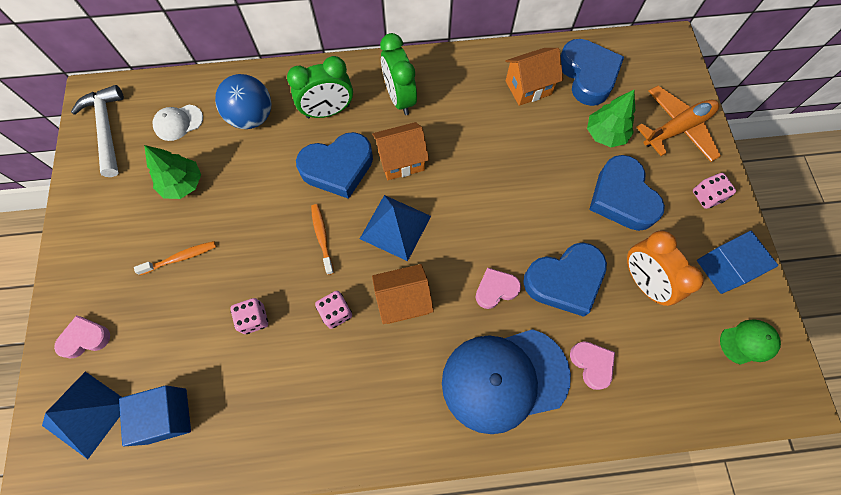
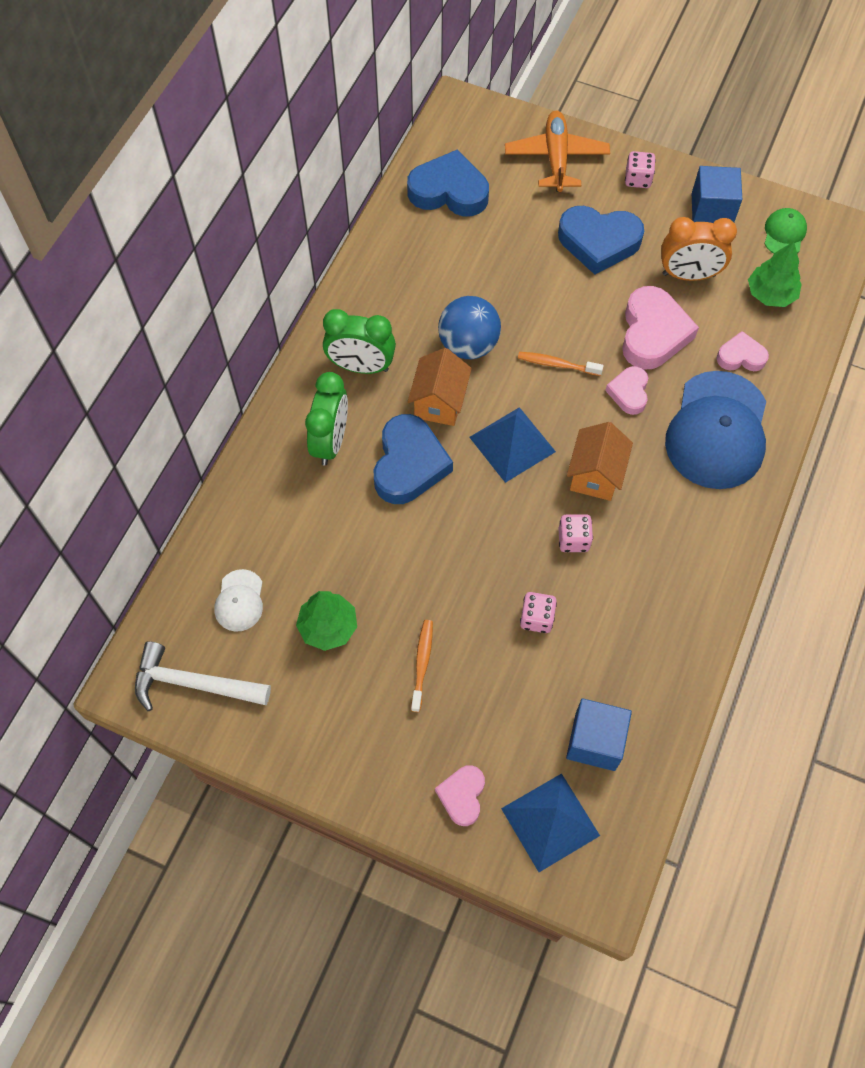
camera: 60 degrees left, 5 degrees down
(252, 117) = (286, 520): blue ball -> blue ball (468, 345)
(322, 237) = (482, 515): orange toothbrush -> orange toothbrush (556, 364)
(528, 88) = (428, 248): orange house -> none
(564, 280) = (653, 333): blue heart -> pink heart
(605, 134) = (524, 216): green tree -> green tree (770, 294)

